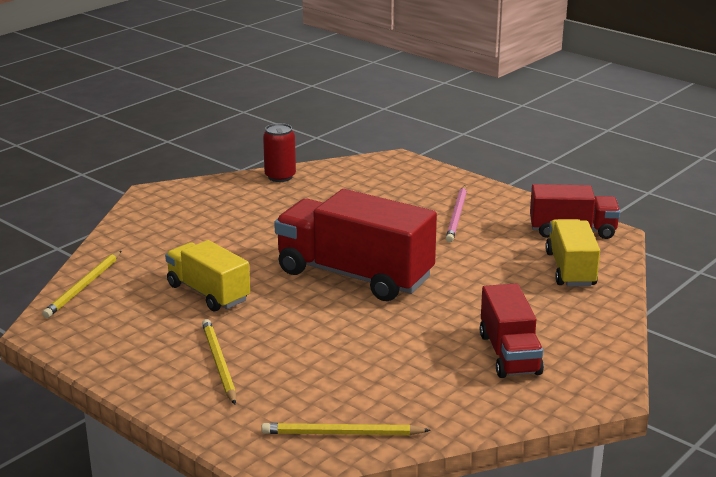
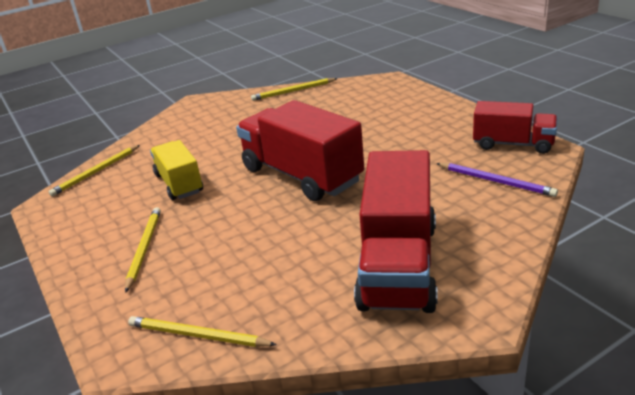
camera: 20 degrees right, 5 degrees up
(280, 177) = (293, 91): red can -> yellow pencil
(457, 216) = (415, 127): pink pencil -> none
(509, 354) = (398, 265): red truck -> red truck, size x1.68
(570, 269) = (496, 181): yellow truck -> purple pencil

